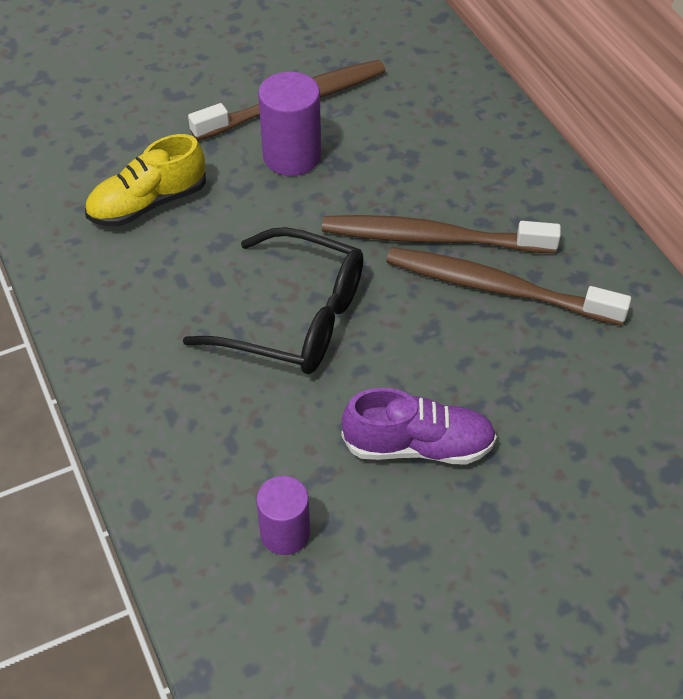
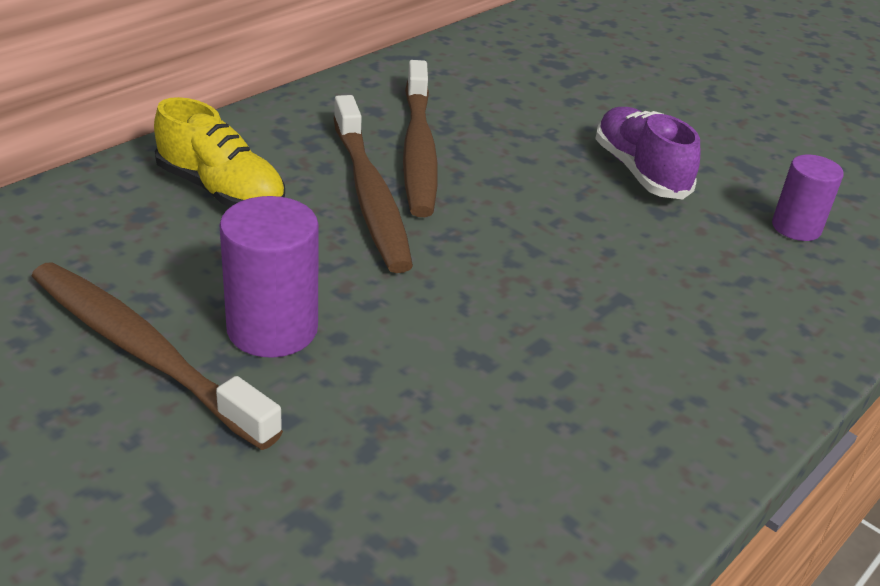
camera: 115 degrees left, 15 degrees down
(148, 203) = (445, 457): yellow shoe -> yellow shoe (221, 191)
(295, 318) = (552, 269): black glasses -> none

